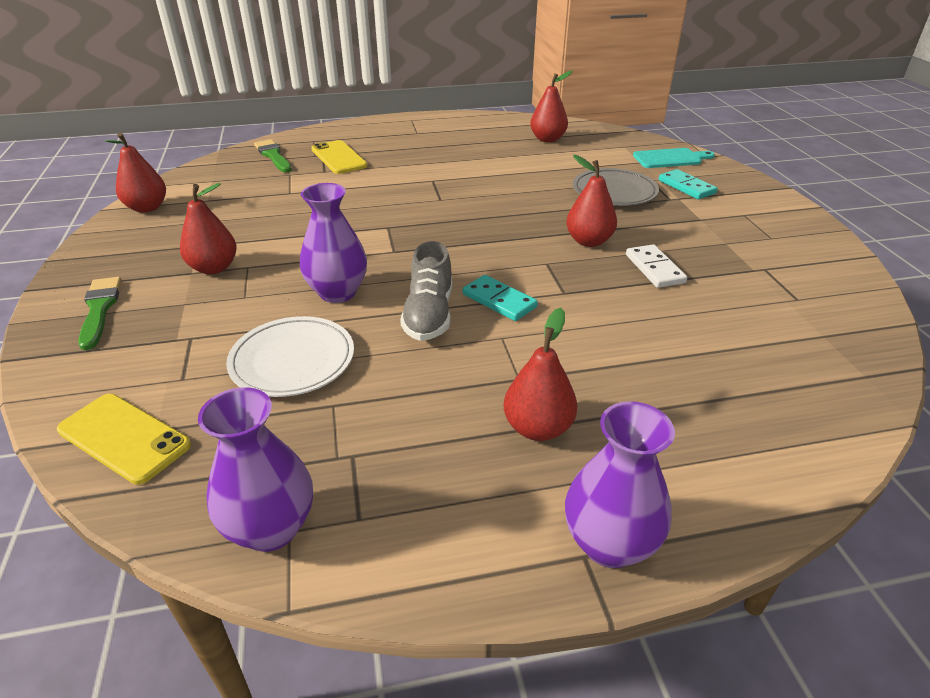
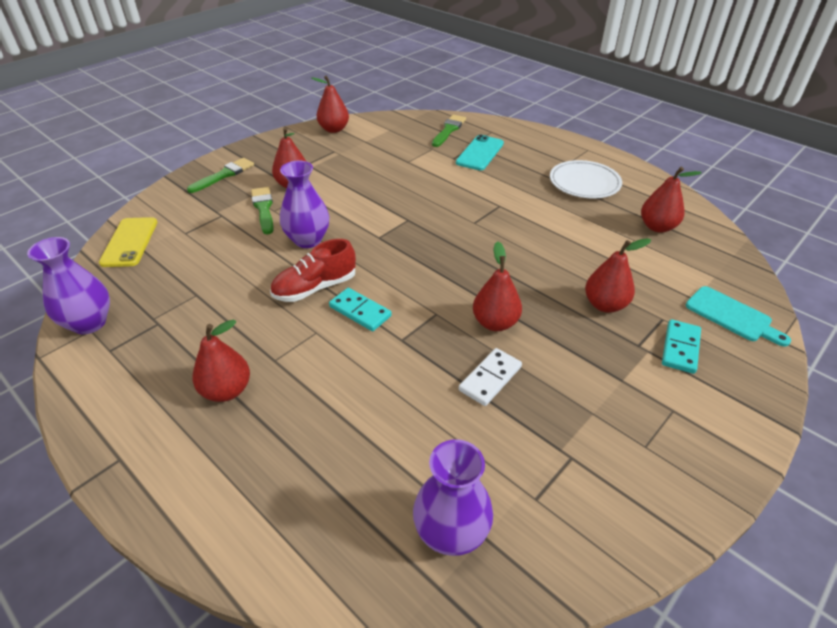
camera: 55 degrees right, 5 degrees up
(229, 302) = (263, 208): none -> green brush
(292, 361) = (226, 259): white plate -> white plate (584, 183)
(338, 158) = (480, 153): yellow phone -> turquoise phone
(429, 315) = (315, 288): grey shoe -> red shoe
(499, 301) = (360, 311): turquoise domino -> turquoise domino turned 60 degrees counterclockwise
(609, 543) = (134, 467): purple vase -> purple vase (451, 533)
(614, 192) = (605, 305): grey plate -> red pear

